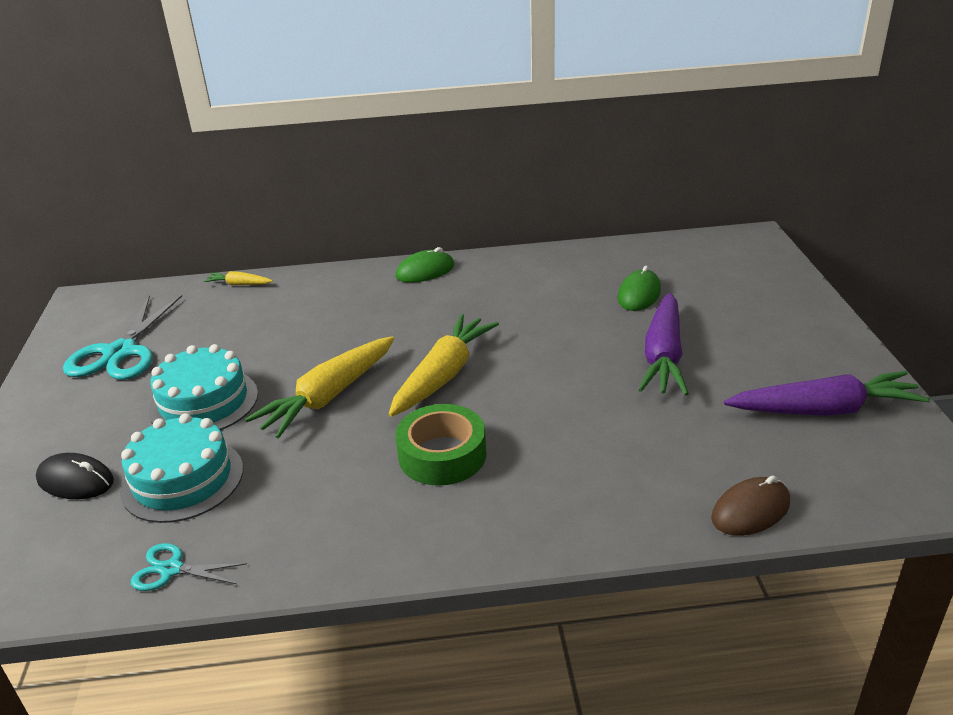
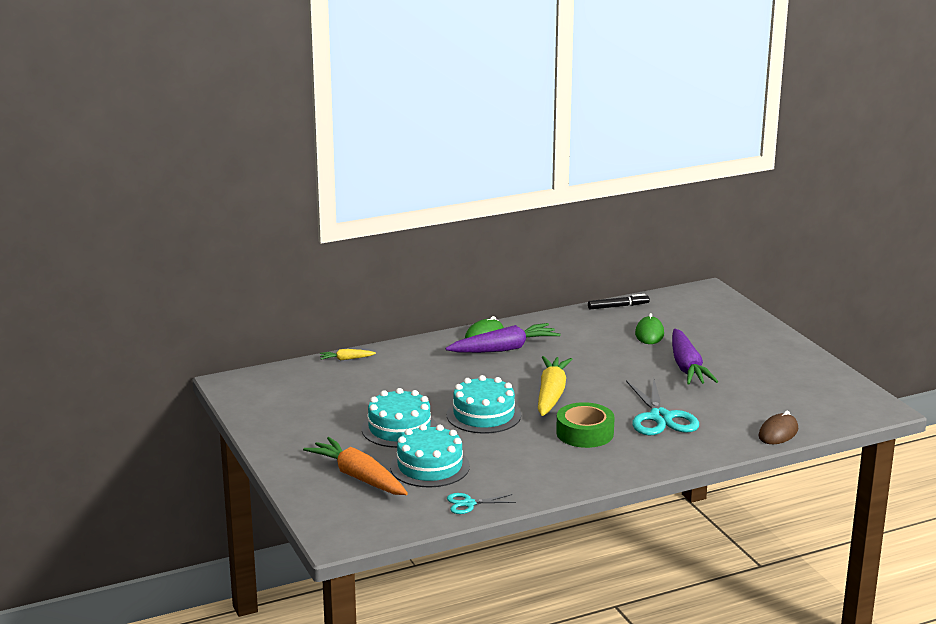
camera: 20 degrees left, 10 degrees down
(75, 481) = (358, 477): black mouse -> orange carrot
(120, 352) = (302, 410): turquoise scissors -> turquoise scissors (660, 418)
(328, 397) = (483, 415): yellow carrot -> turquoise cake
(621, 249) = (618, 306): none -> black marker
(824, 410) = (797, 383): purple carrot -> purple carrot (504, 349)

